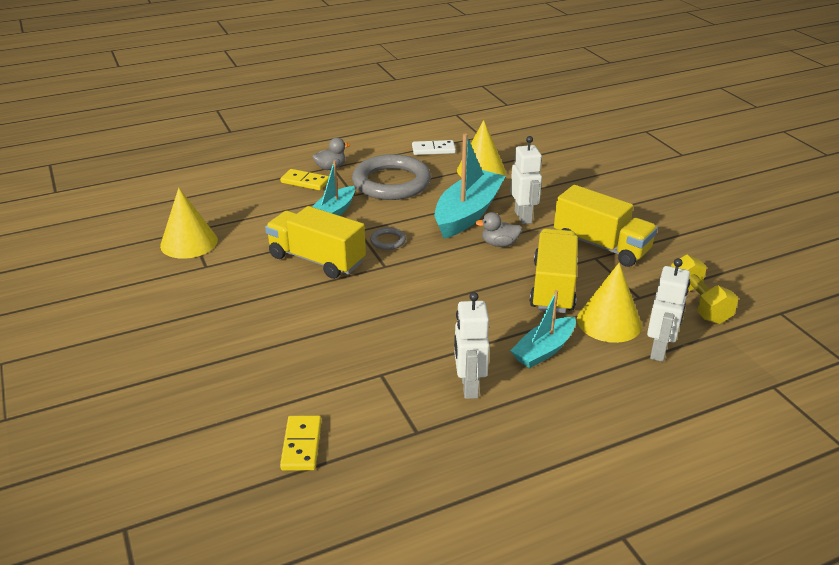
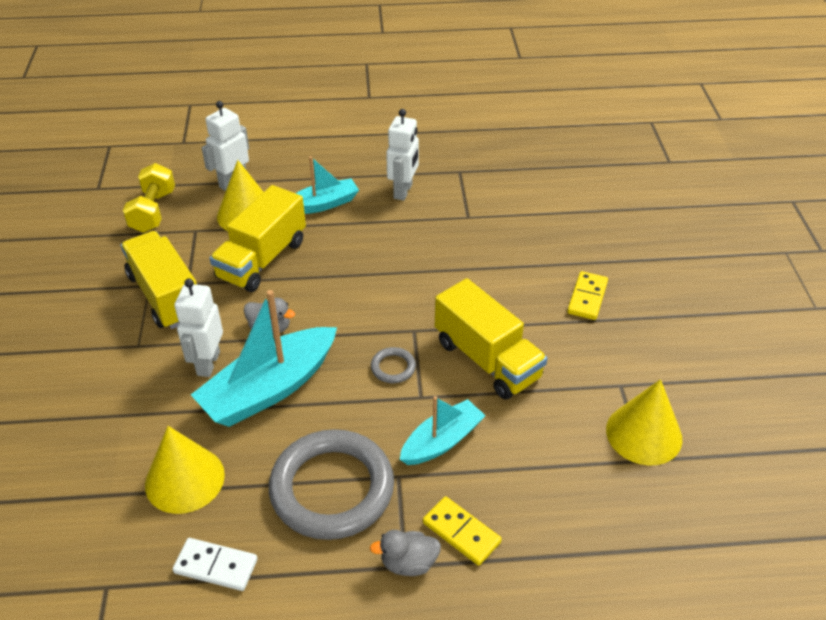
camera: 160 degrees left, 10 degrees up
(301, 445) = (546, 181): yellow domino -> yellow domino (587, 297)

